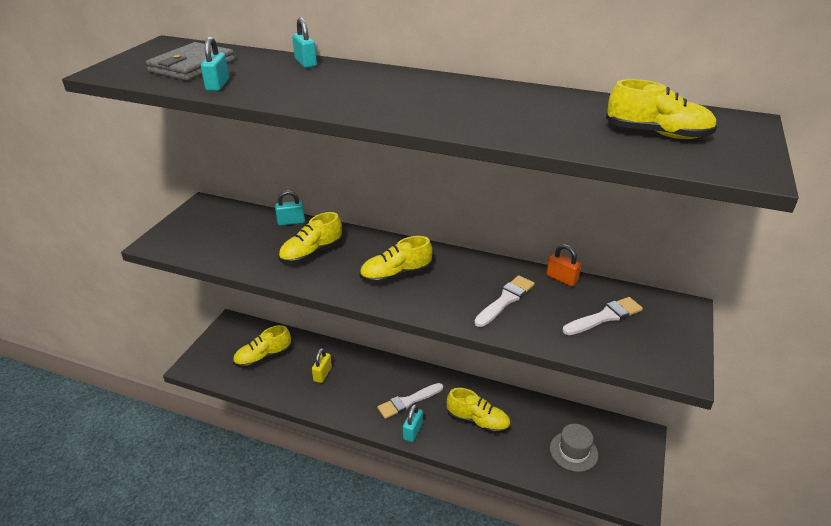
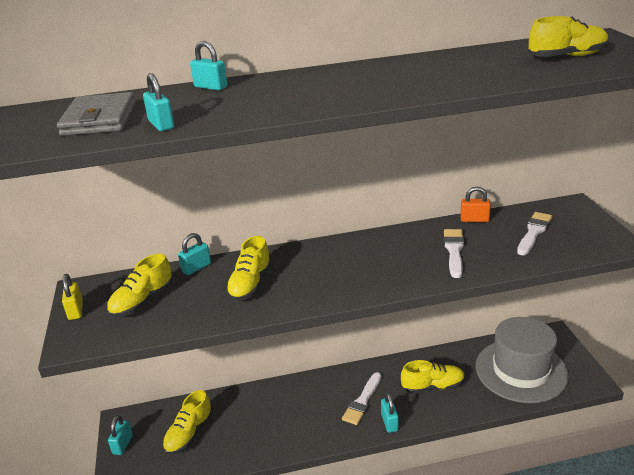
camera: 30 degrees left, 5 degrees down
(217, 341) = (122, 444): none -> turquoise padlock
(322, 374) = (263, 418): yellow padlock -> yellow padlock (75, 310)
(396, 275) = (347, 270): yellow shoe -> yellow shoe (142, 302)
(573, 451) = (521, 370): grey hat -> grey hat, size x2.05

